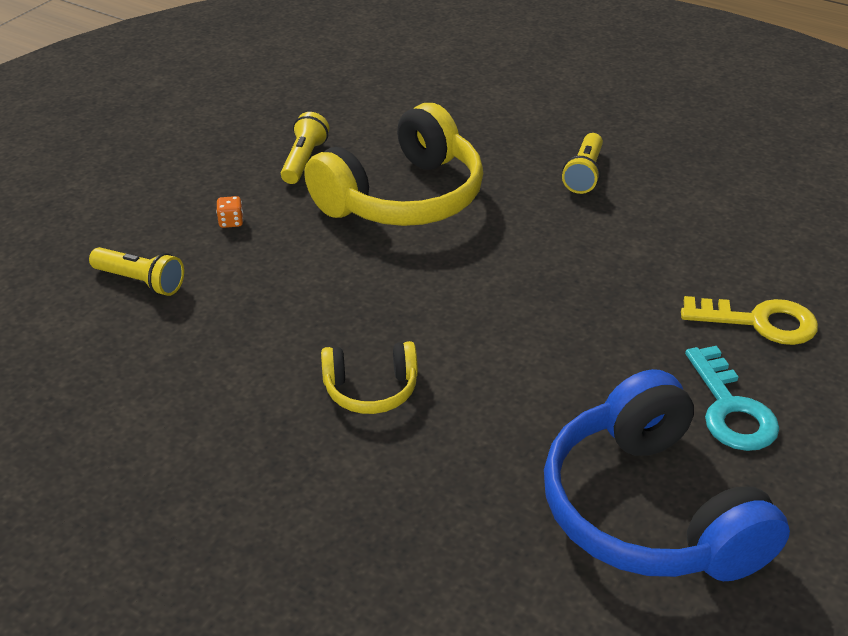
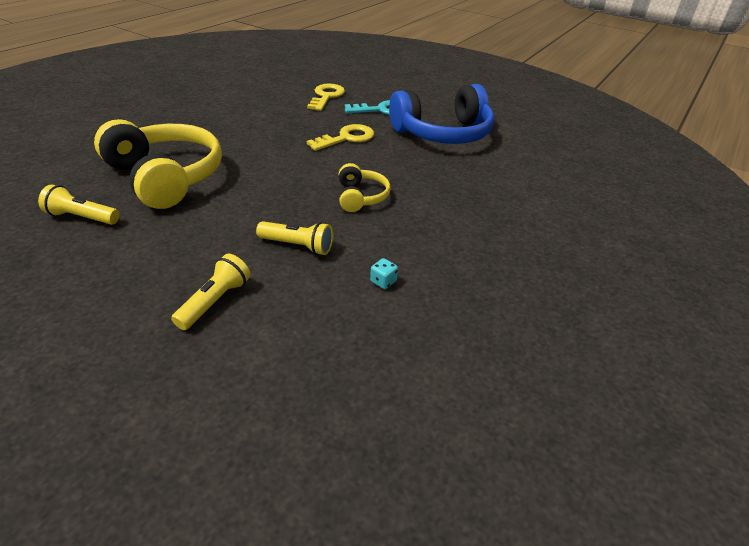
camera: 90 degrees left, 0 degrees up
(155, 420) = (383, 281): none -> turquoise dice
(231, 222) = (151, 254): orange dice -> none
(577, 362) = (346, 138): none -> yellow key
(584, 174) = (180, 119): yellow flashlight -> yellow flashlight (298, 246)

